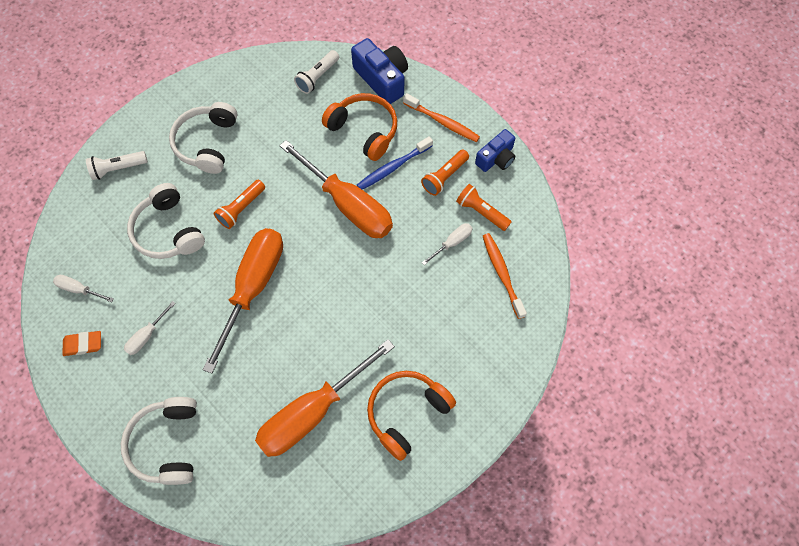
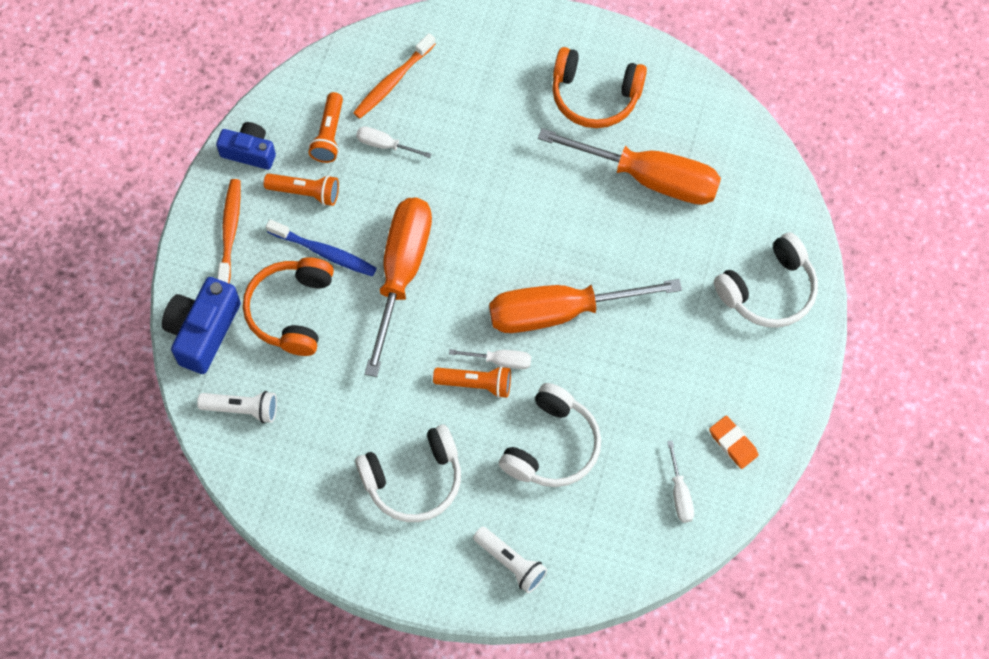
camera: 120 degrees left, 0 degrees up
(147, 335) = (681, 385): white screwdriver -> white screwdriver (500, 361)

